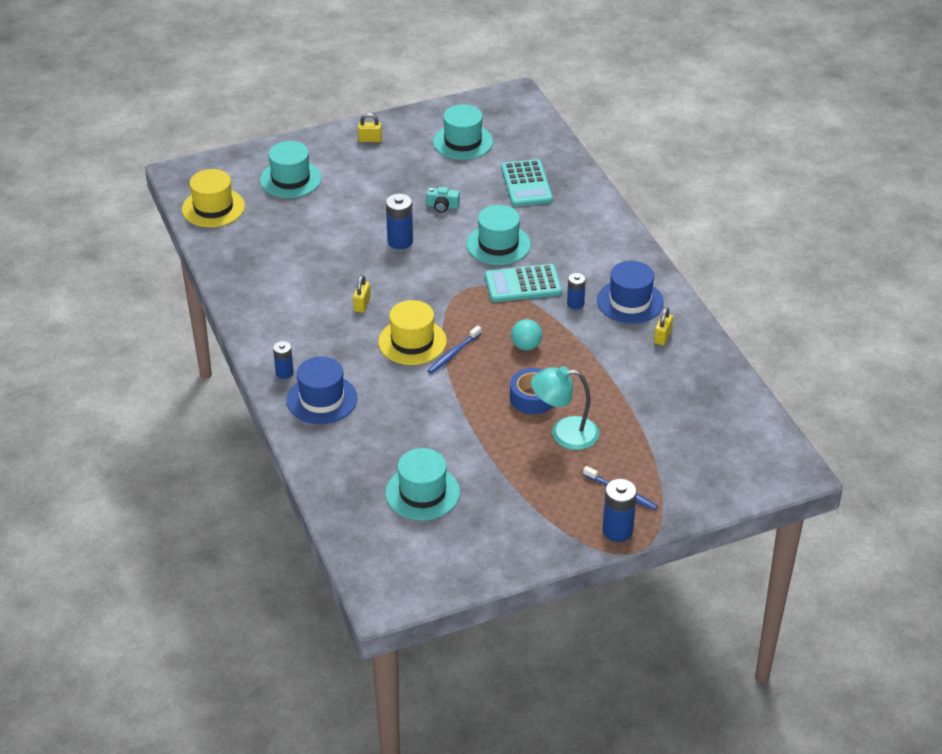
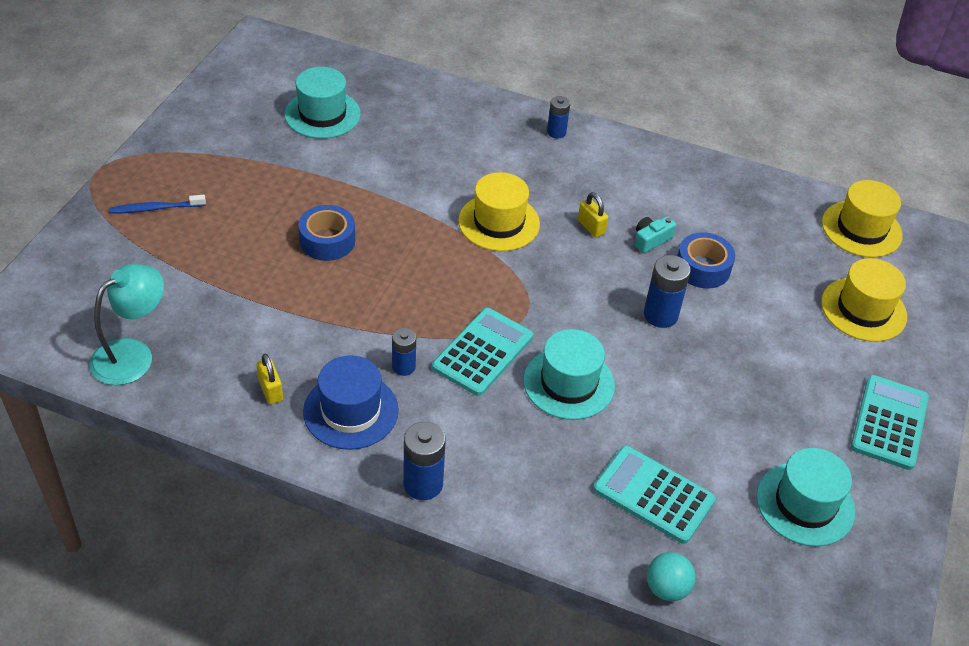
camera: 130 degrees right, 5 degrees up
(290, 179) = (863, 309): turquoise hat -> yellow hat
(322, 399) = (497, 131): blue hat -> none
(337, 246) = (702, 268): none -> blue tape
(370, 139) = (889, 422): yellow padlock -> turquoise calculator
(442, 206) = (688, 390): turquoise camera -> turquoise camera (651, 240)
(453, 354) = (449, 235): blue toothbrush -> none
(526, 346) = (394, 286): turquoise ball -> turquoise ball (666, 588)
(564, 433) = (262, 227): turquoise lamp -> turquoise lamp (133, 354)
(617, 531) = (128, 177): blue battery -> blue battery (423, 484)

